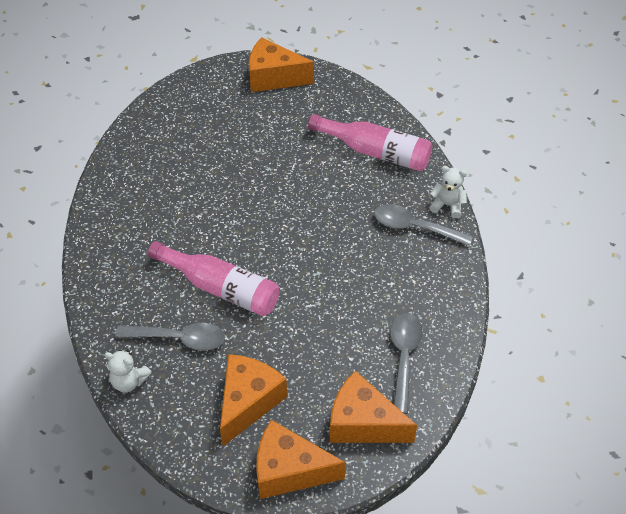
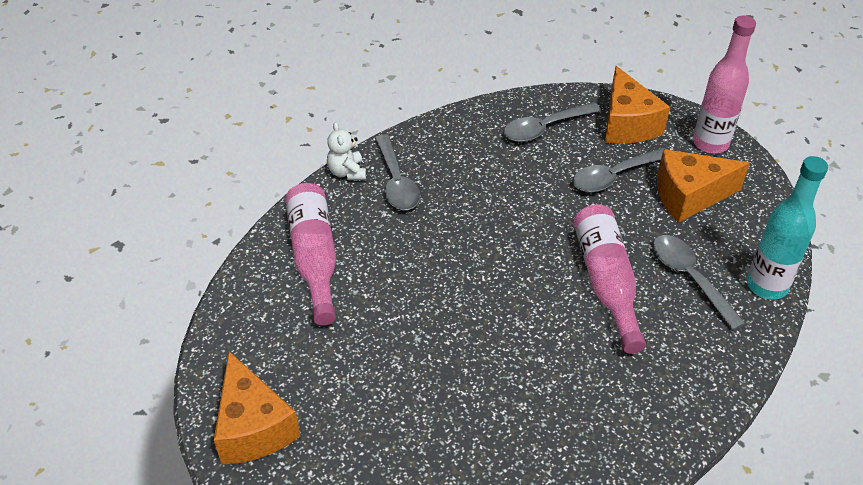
camera: 125 degrees left, 5 degrees down
(129, 381) = (767, 285): white teddy bear -> turquoise bottle
(289, 470) = (710, 143): orange cheese -> pink bottle
(311, 366) = (614, 176): none -> grey spoon

